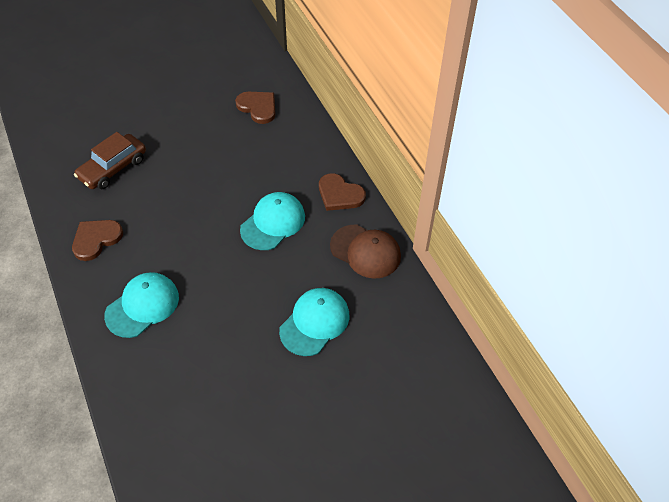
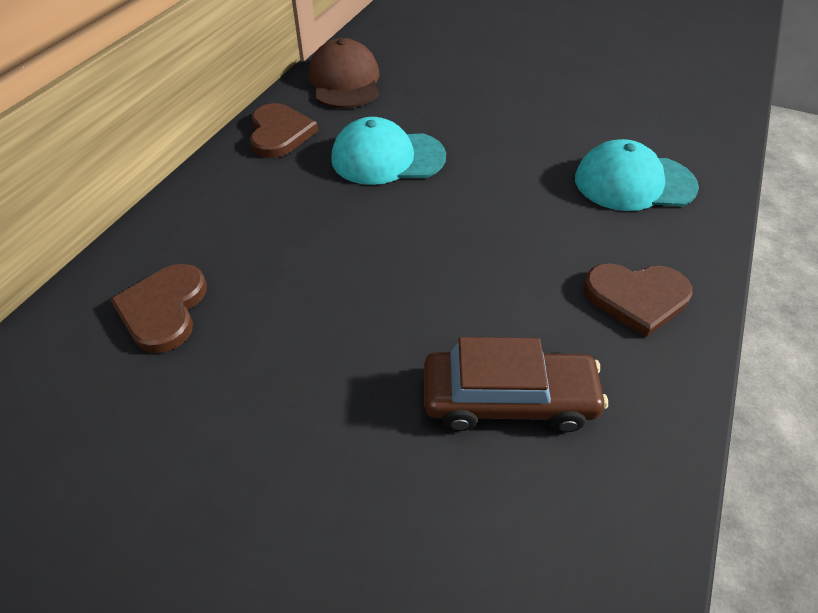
camera: 130 degrees left, 5 degrees down
(315, 322) = (469, 71): turquoise cap -> none

